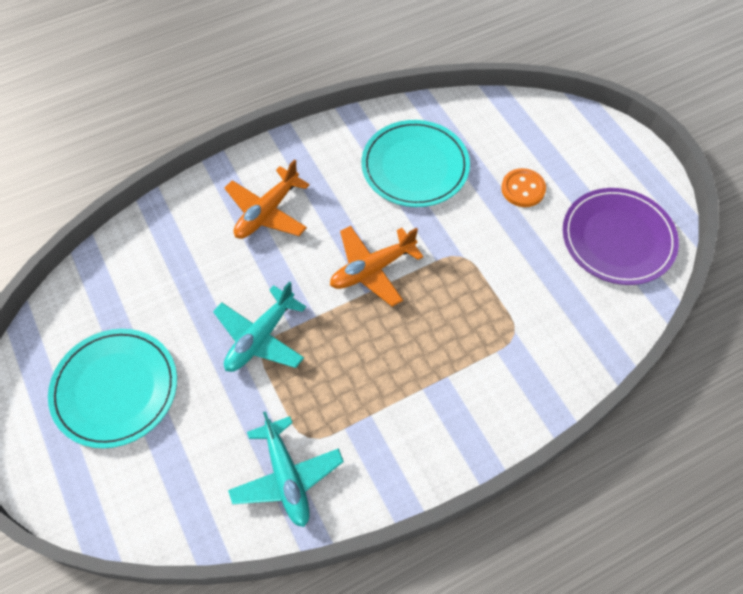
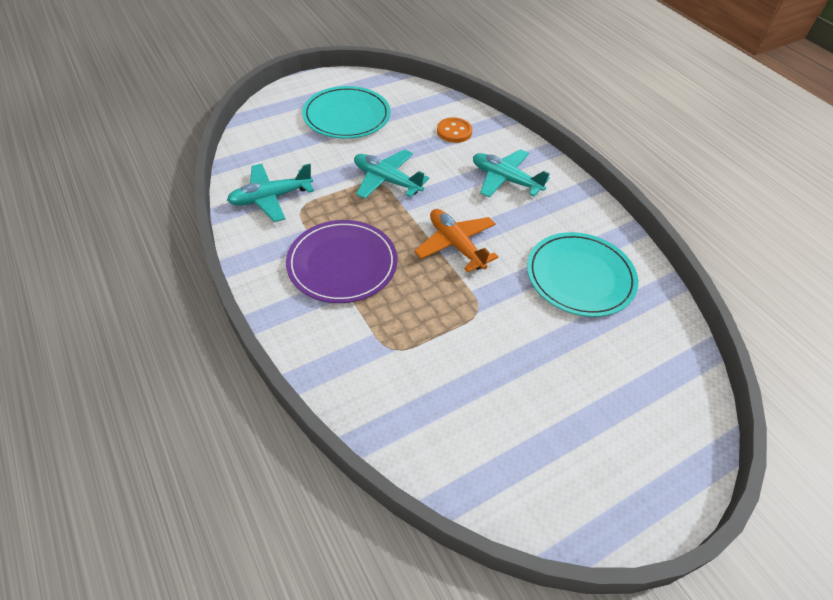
camera: 85 degrees right, 10 degrees down
(267, 212) = (505, 180): orange plane -> turquoise plane
(523, 189) = (574, 369): orange button -> orange button (454, 131)
(618, 238) = (522, 463): purple plate -> purple plate (342, 264)

